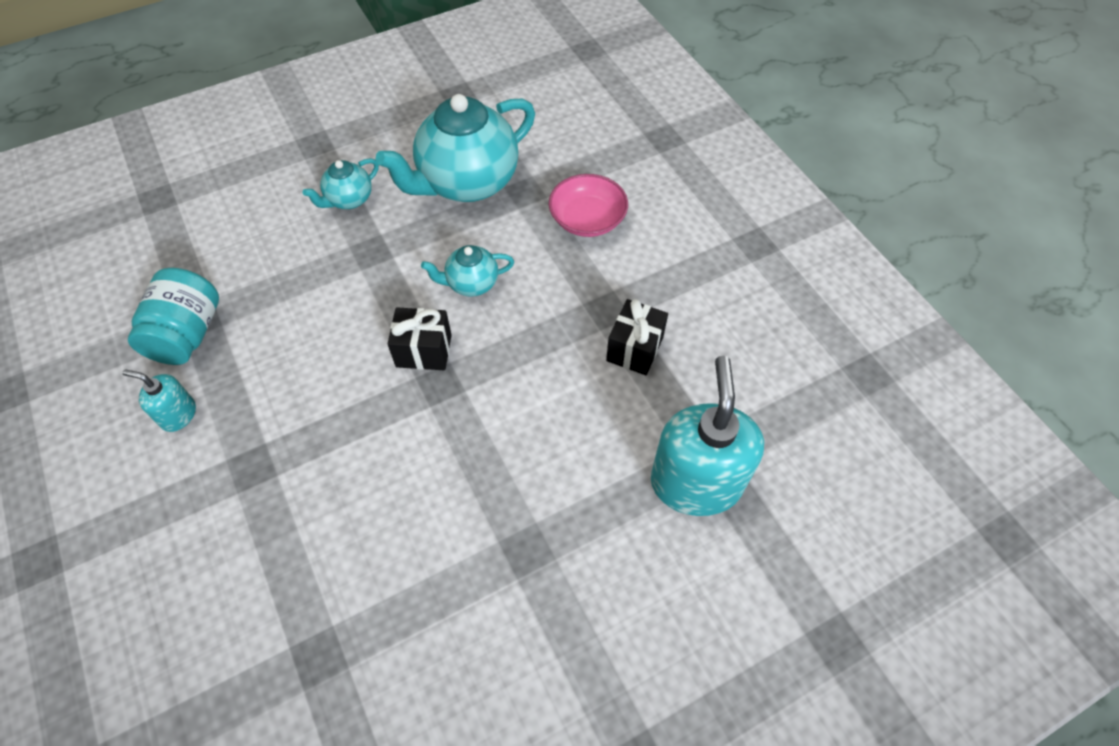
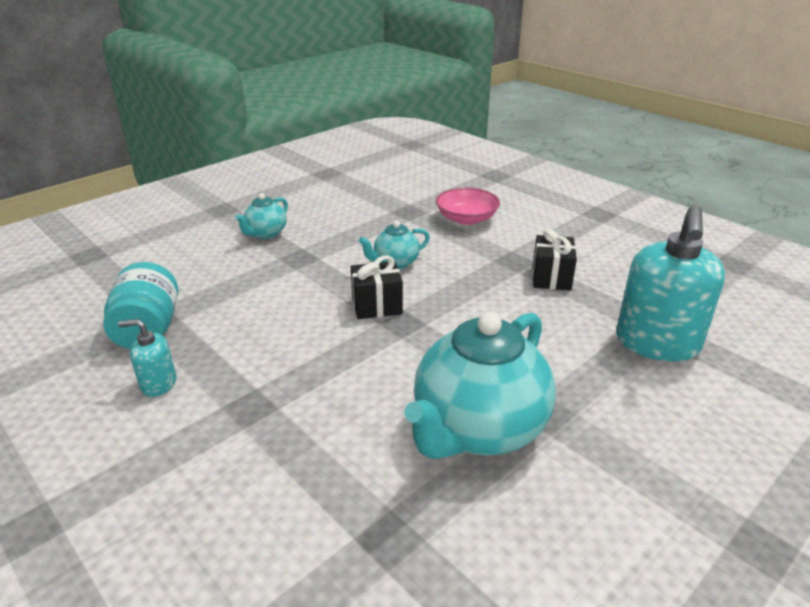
camera: 15 degrees left, 25 degrees down
(467, 183) = (360, 213): turquoise teapot -> turquoise teapot (478, 429)
(695, 482) = (657, 343): turquoise soap dispenser -> turquoise soap dispenser turned 150 degrees counterclockwise

